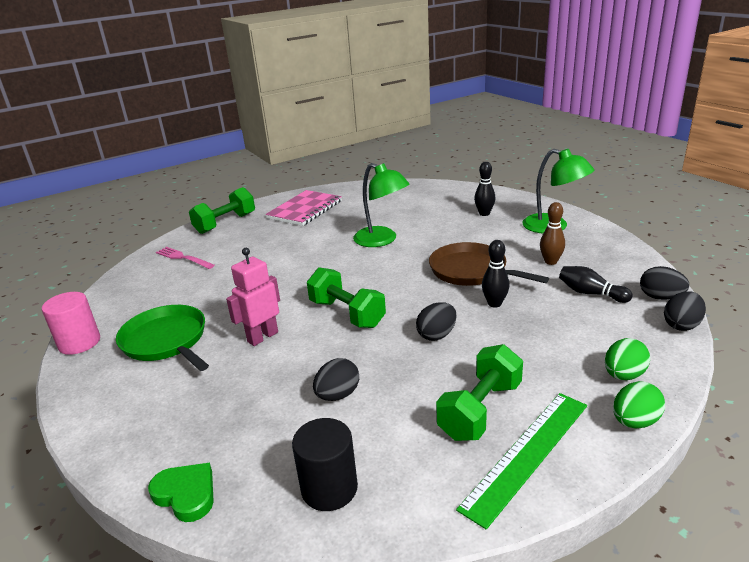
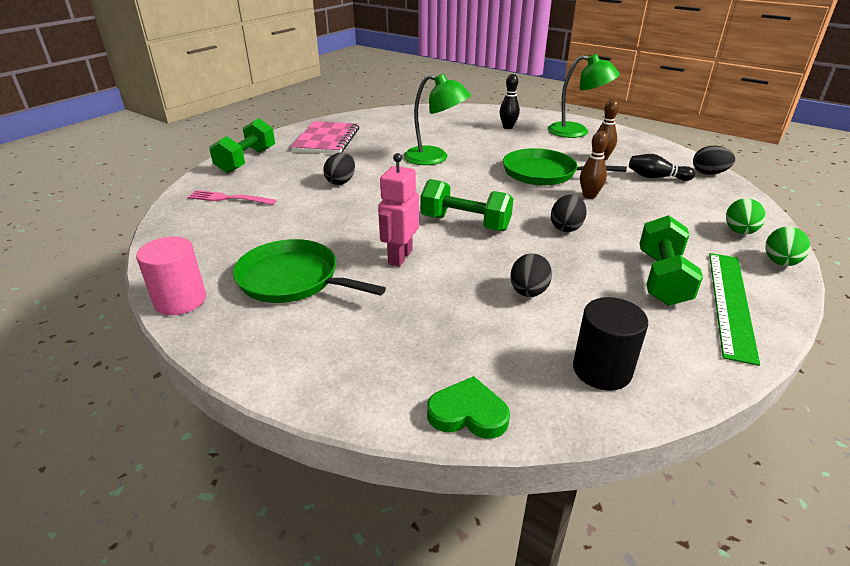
camera: 25 degrees left, 5 degrees up
(471, 271) = (543, 173): brown pan -> green pan
(494, 303) = (589, 196): black bowling pin -> brown bowling pin
(681, 325) = (742, 190): black egg -> black egg (341, 182)

